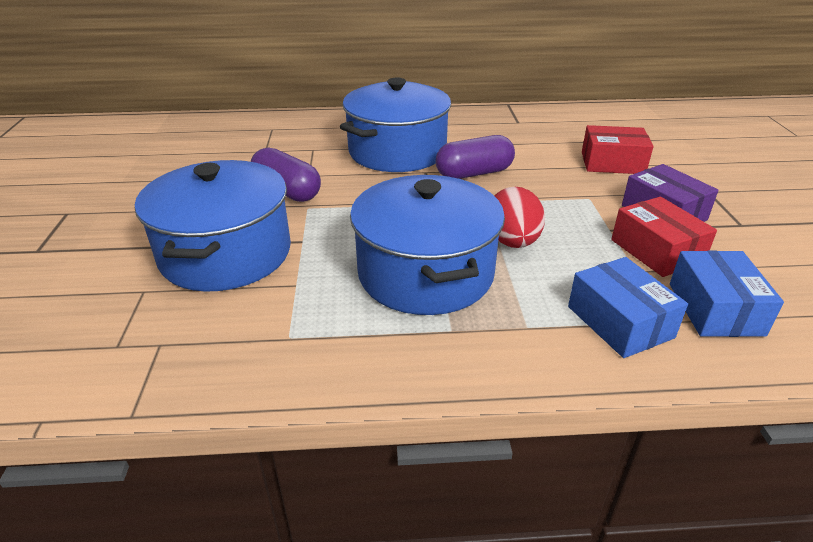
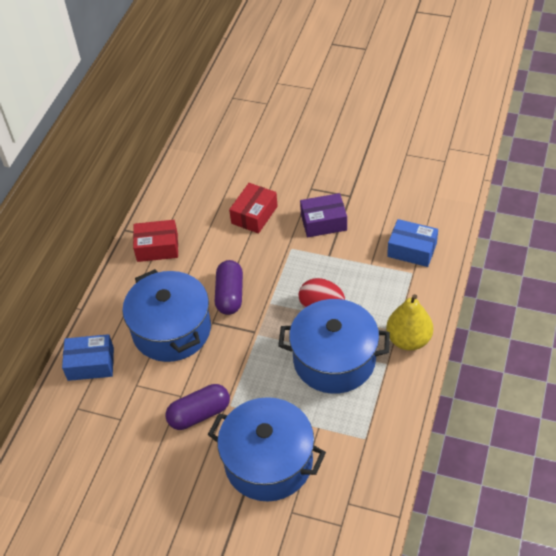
camera: 65 degrees left, 15 degrees up
(519, 346) = (408, 339): none -> yellow pear
(619, 322) = (407, 291): blue box -> blue box (91, 364)
(656, 251) = (358, 246): red box -> red box (157, 247)

